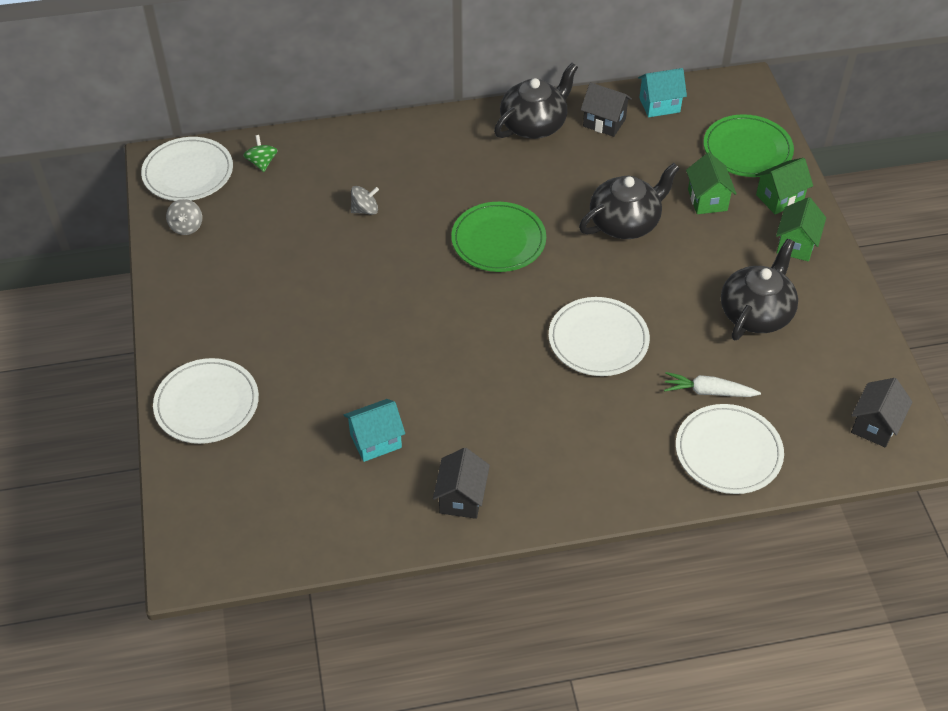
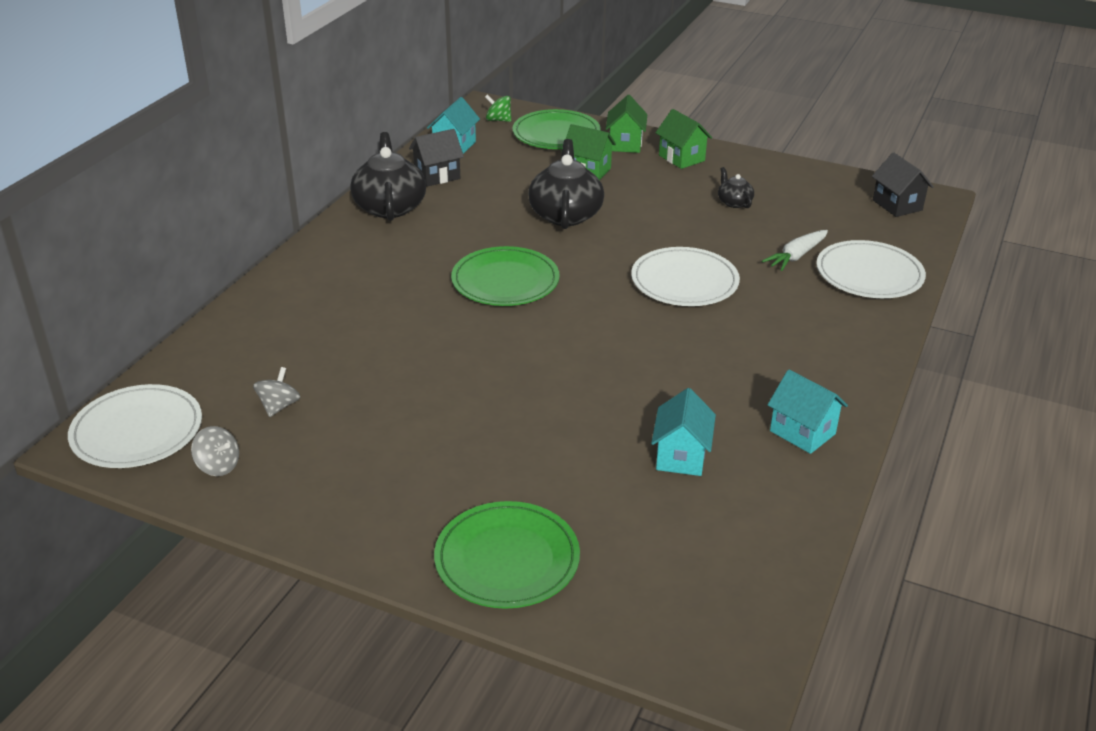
camera: 55 degrees left, 15 degrees down
(207, 404) = (507, 559): white plate -> green plate
(262, 163) = (202, 374): green spinning top -> green spinning top (498, 120)
(365, 210) = (364, 337): grey spinning top -> grey spinning top (279, 406)
(461, 498) = (802, 432): black house -> turquoise house
(756, 313) = (734, 202): black teapot -> black teapot, size x0.49

